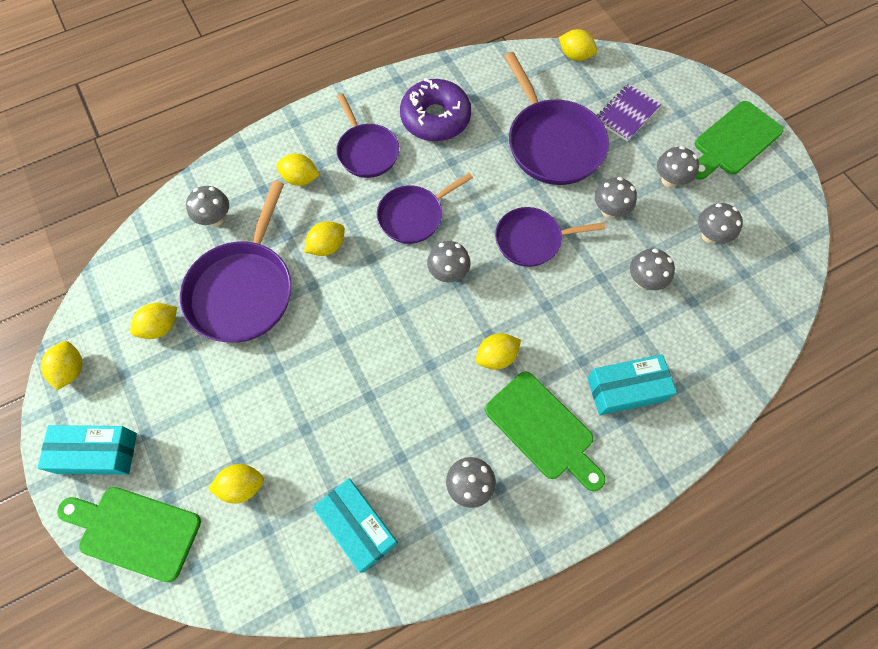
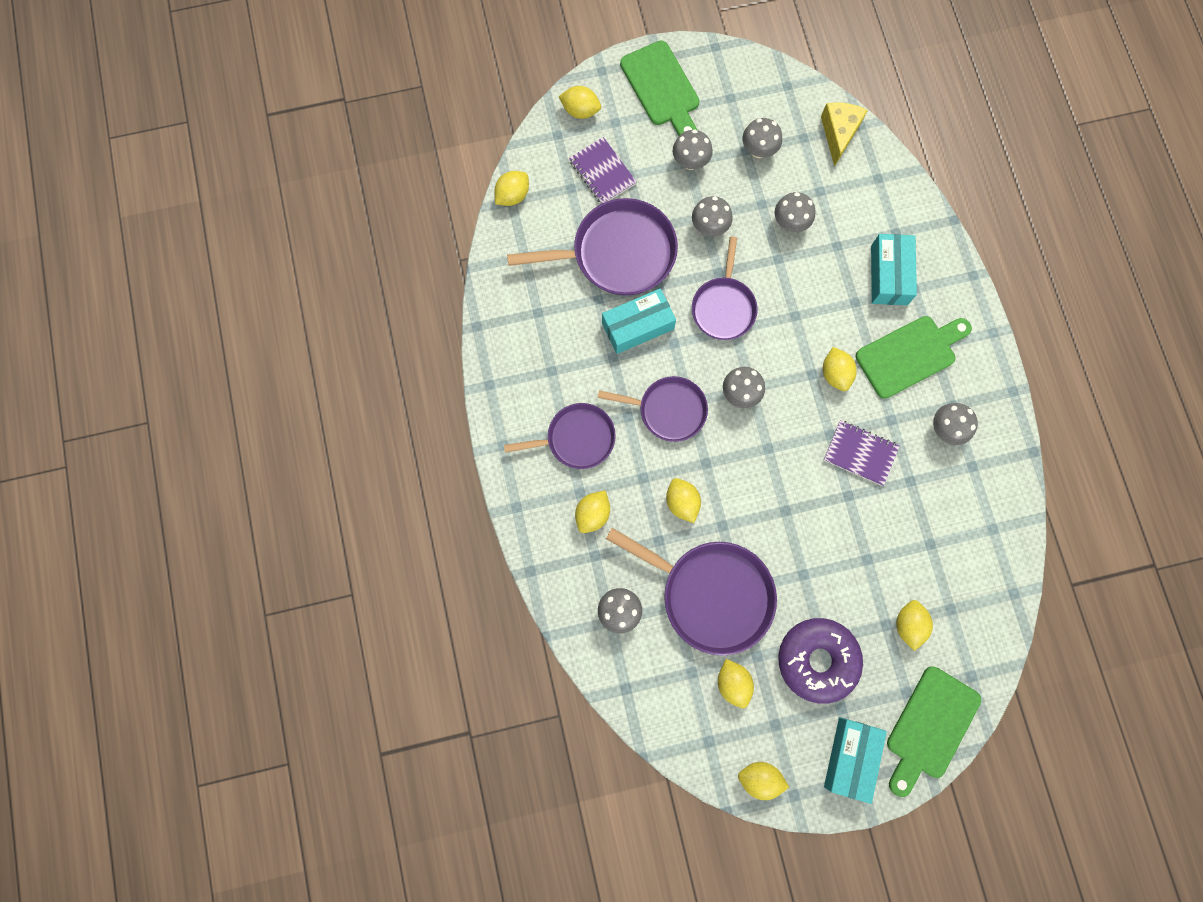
camera: 75 degrees left, 10 degrees up
(358, 526) = (962, 530): turquoise box -> turquoise box (637, 326)
(414, 216) = (668, 410): purple pan -> purple pan turned 60 degrees counterclockwise
(417, 399) = (860, 453): none -> purple notebook
(435, 118) = (553, 358): purple donut -> purple donut (817, 660)
(679, 85) = (580, 111): none -> yellow lemon
(765, 306) = (838, 134): none -> yellow cheese

